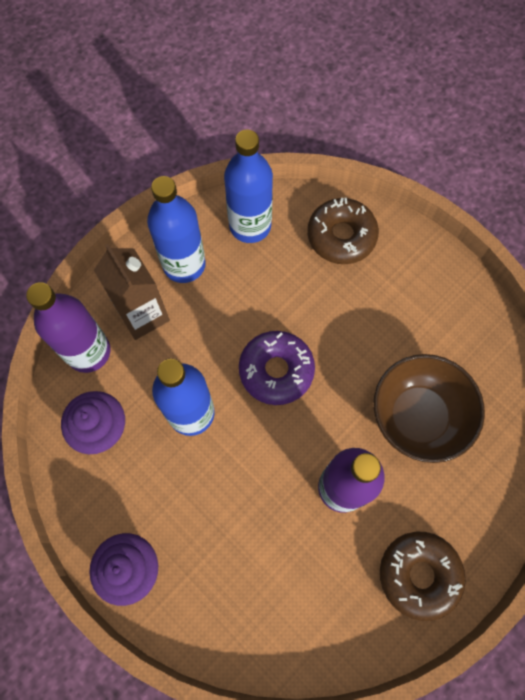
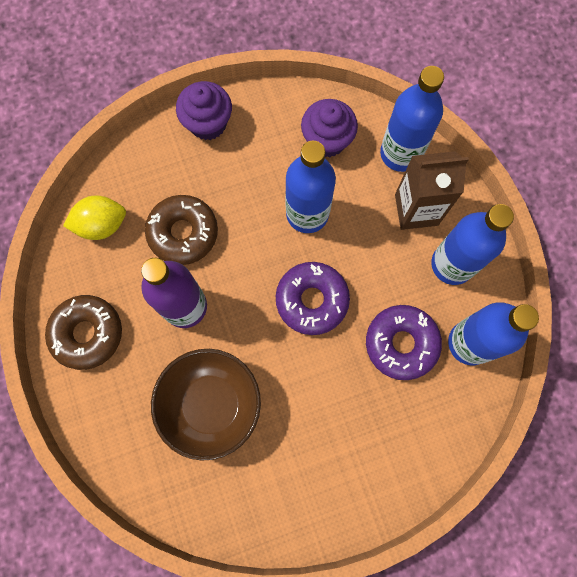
camera: 115 degrees right, 5 degrees up
(88, 352) = (400, 153): purple bottle -> blue bottle
(278, 278) = (401, 343): none -> purple donut
(300, 626) = (102, 225): none -> yellow lemon
(341, 236) = (421, 427): brown donut -> brown donut (183, 233)

